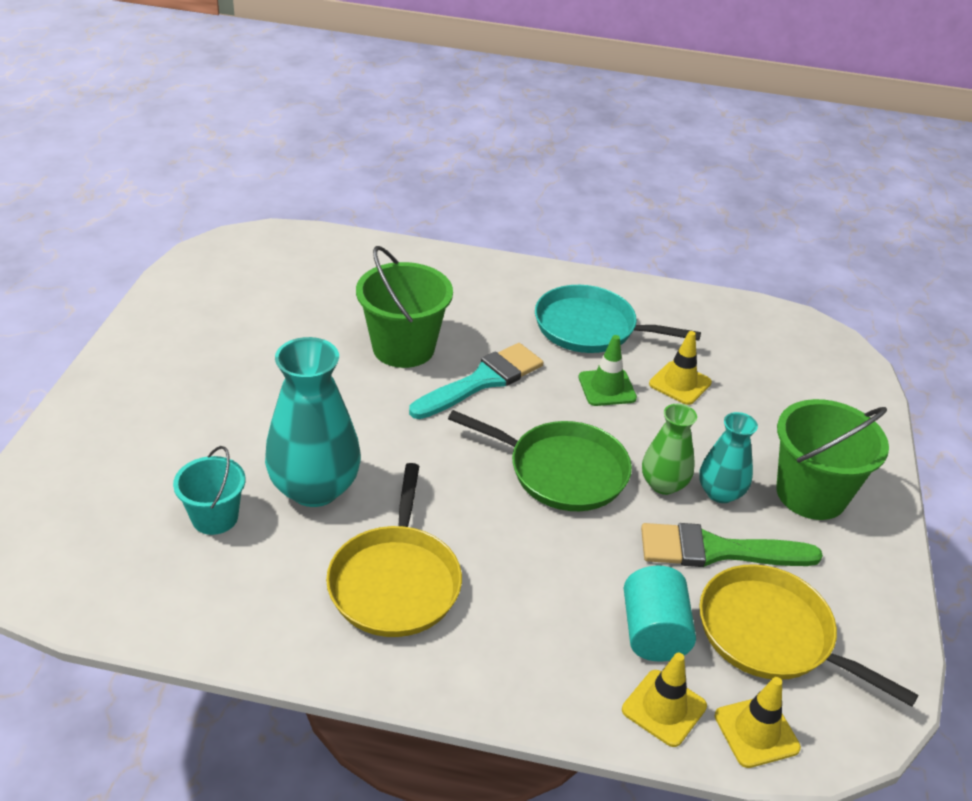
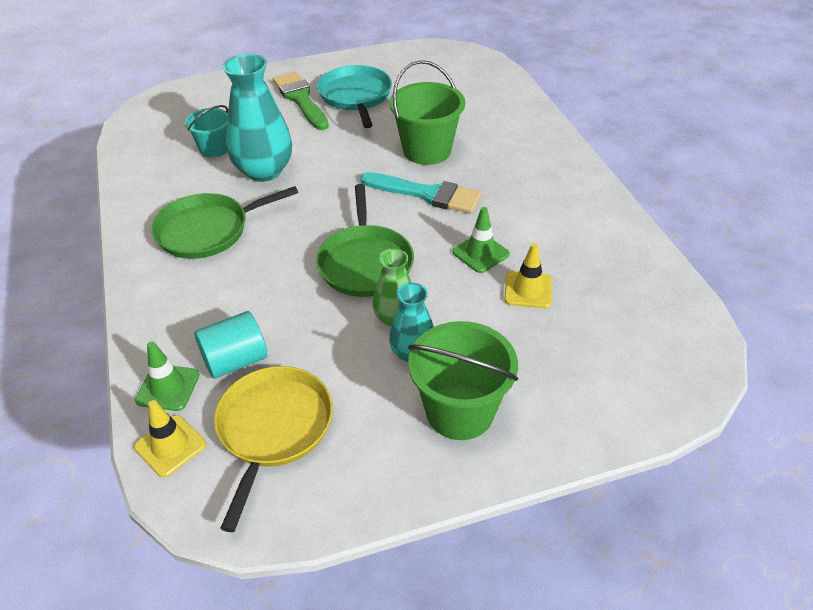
camera: 65 degrees right, 5 degrees up
(395, 581) = (208, 230): yellow pan -> green pan
(591, 328) = (546, 221): turquoise pan -> turquoise pan (356, 96)
(664, 708) = (168, 388): yellow traffic cone -> green traffic cone
(717, 550) = (344, 370): green brush -> green brush (300, 99)

